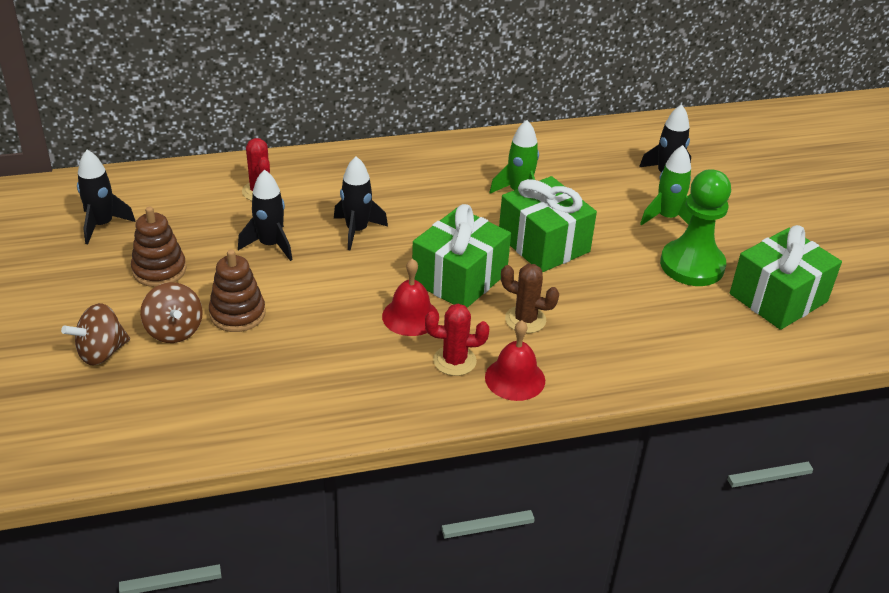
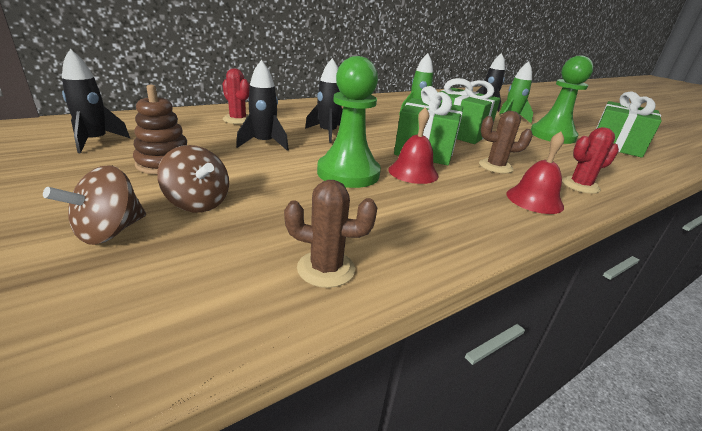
camera: 20 degrees left, 10 degrees down
(237, 314) = (260, 185): brown stacking toy -> none
(246, 418) = (326, 268): none -> brown cactus
(335, 308) = (348, 173): none -> green pawn
(454, 361) = (477, 194): red cactus -> red cactus (580, 185)

